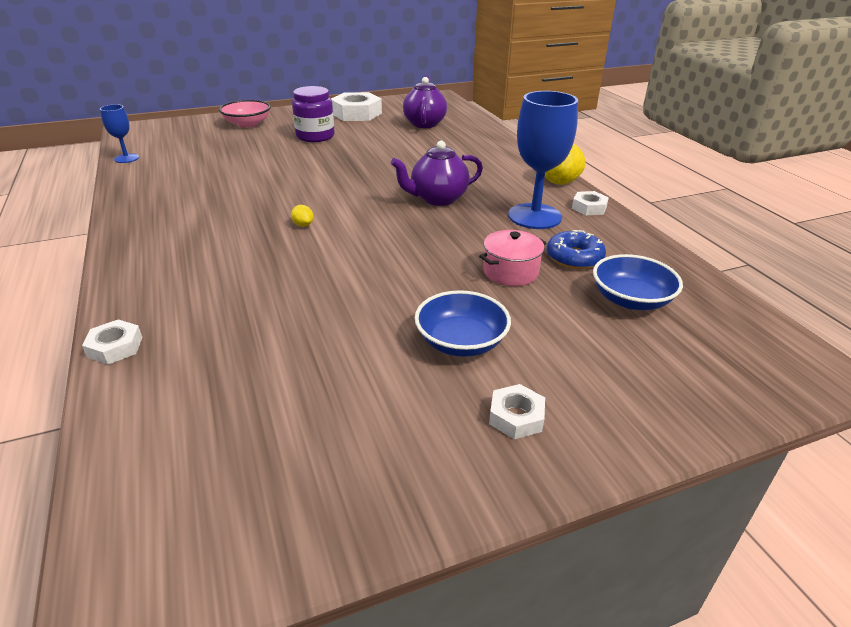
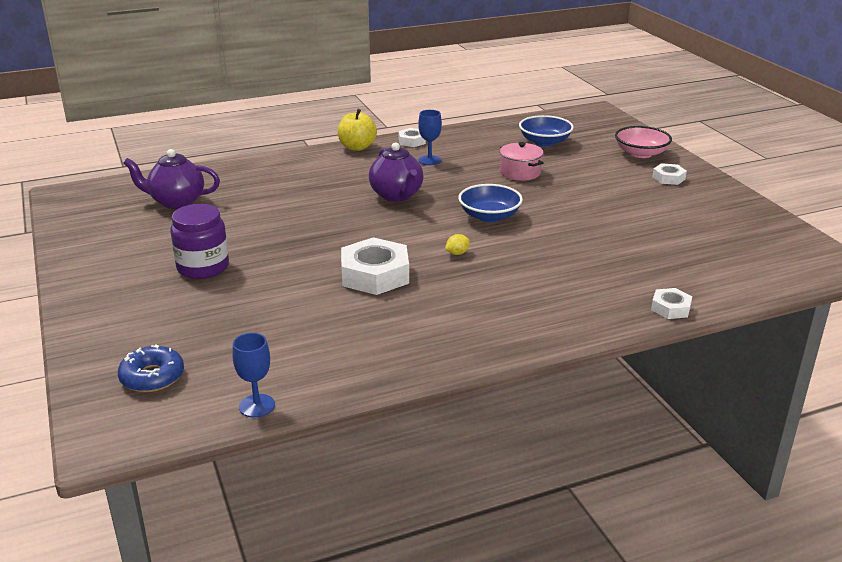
camera: 90 degrees left, 5 degrees down
(247, 124) = (128, 325): pink bowl -> pink bowl (641, 153)
(356, 113) = (116, 245): white nut -> white nut (375, 275)
(461, 342) = (609, 190): blue bowl -> blue bowl (489, 216)
(534, 216) = (429, 160): blue goblet -> blue goblet, size x0.52
(574, 257) = (494, 152): blue donut -> blue donut (152, 377)

